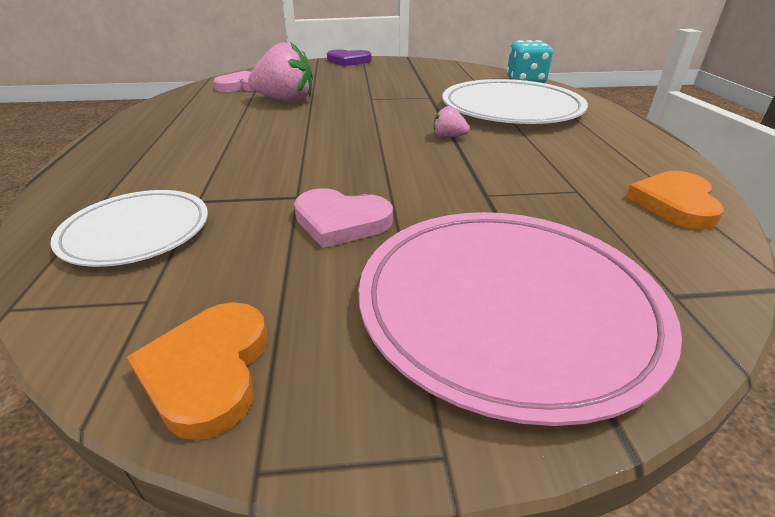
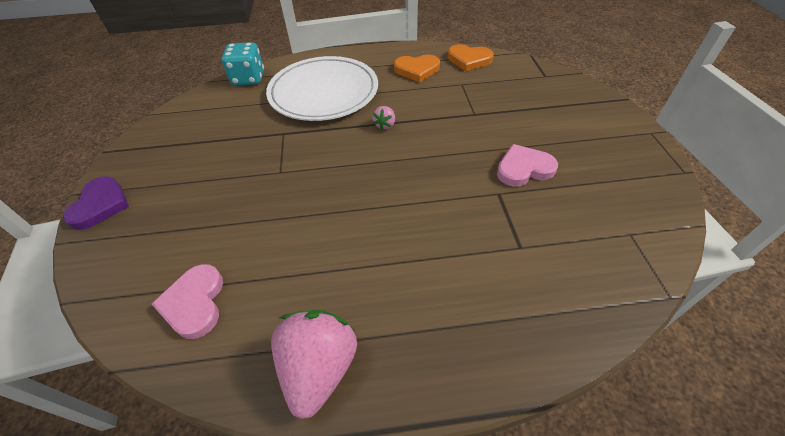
camera: 90 degrees left, 15 degrees up
(136, 232) = (573, 268): white plate -> none
(208, 370) = (656, 195): orange heart -> orange heart (417, 70)
(285, 101) = (275, 241): pink strawberry -> pink strawberry (319, 368)
(341, 221) = (524, 168): pink heart -> pink heart turned 120 degrees counterclockwise
(506, 307) = (573, 115): pink plate -> none

